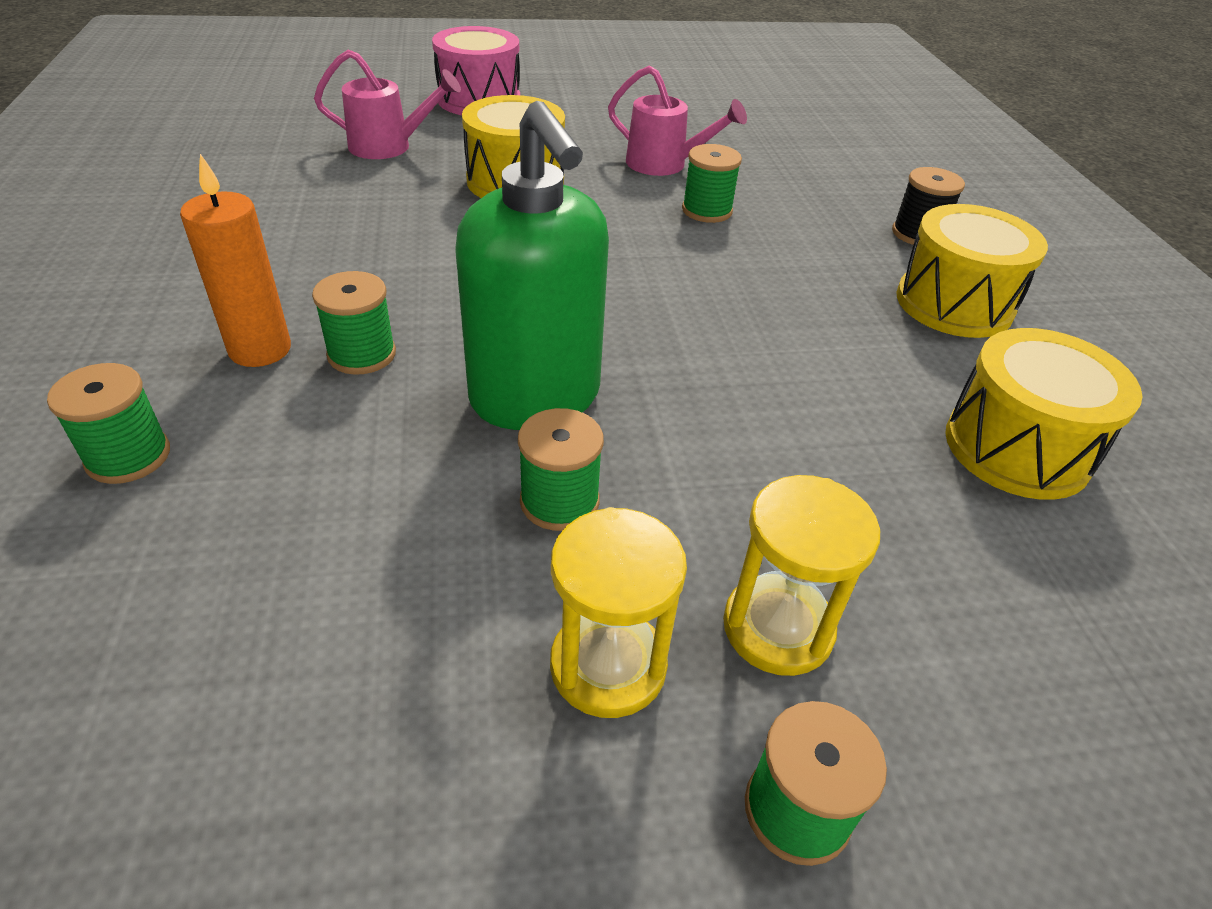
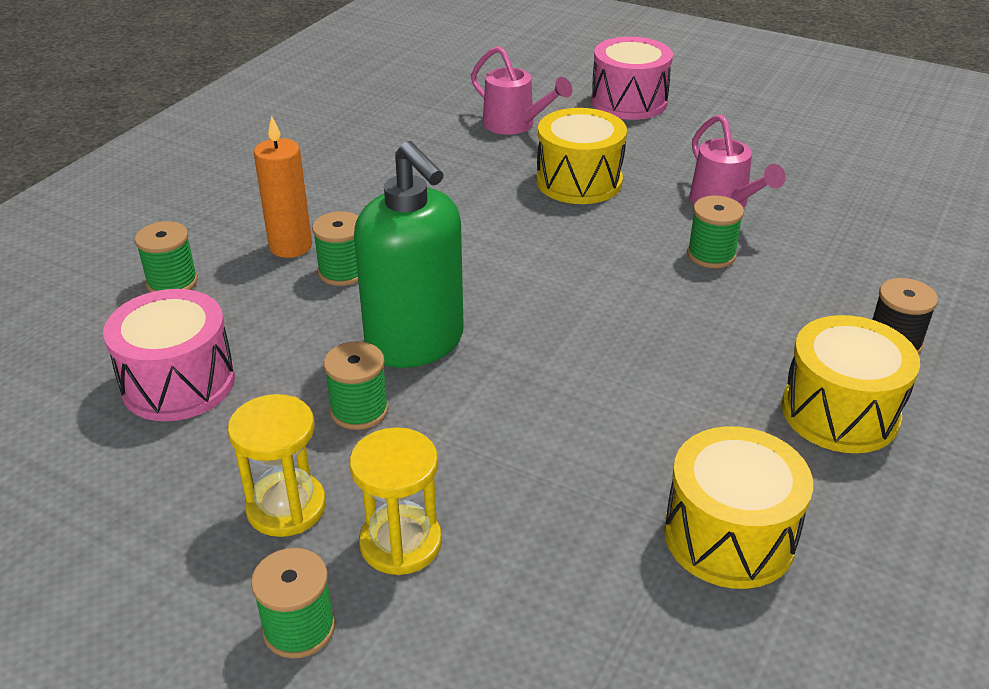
camera: 40 degrees right, 5 degrees down
(283, 585) = (178, 383): none -> pink drum
(536, 398) = (415, 343): green soap dispenser -> green soap dispenser turned 45 degrees counterclockwise

